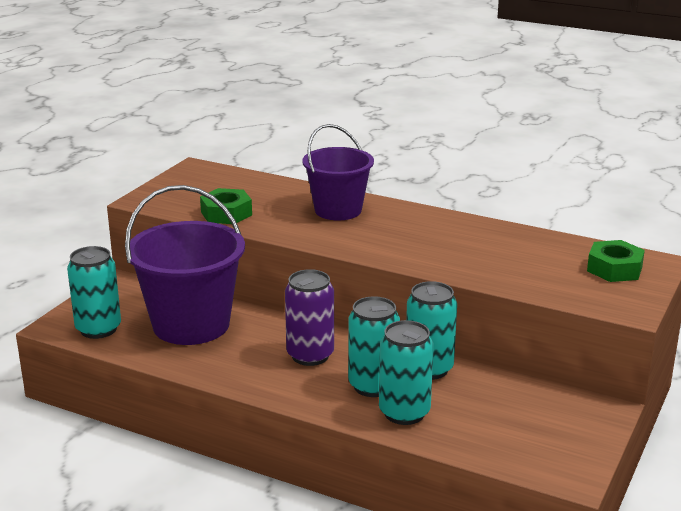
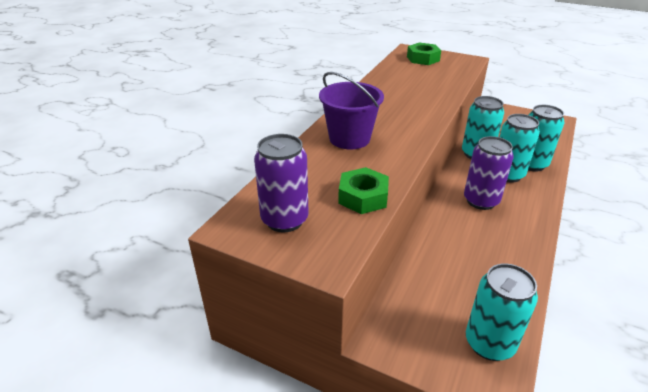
camera: 90 degrees left, 10 degrees up
(191, 325) = (457, 270): purple bucket -> none
(200, 184) = (284, 220): none -> purple can

